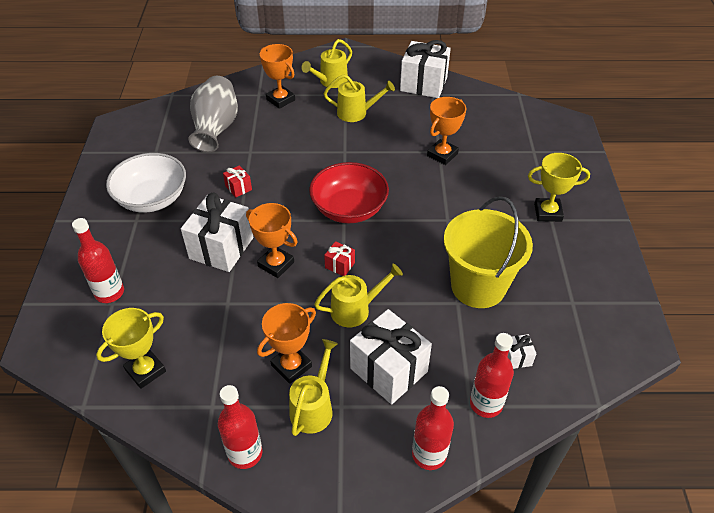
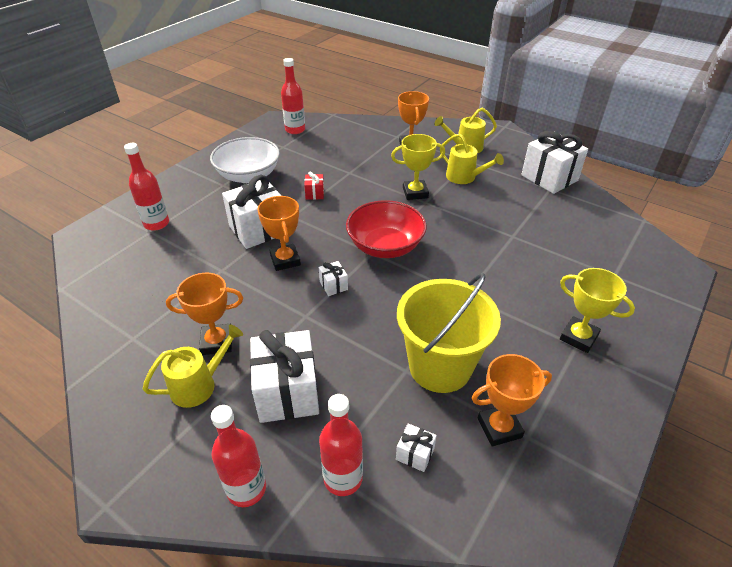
camera: 35 degrees right, 5 degrees down
(145, 370) = (121, 287): yellow trophy -> yellow trophy (415, 193)
(216, 128) = (341, 147): grey vase -> none
(245, 453) = (116, 388): red bottle -> red bottle (295, 130)
(340, 265) = (333, 285): red gift -> white gift
(356, 309) = (311, 327): yellow watering can -> none
(442, 154) = (513, 240): orange trophy -> orange trophy (499, 427)

